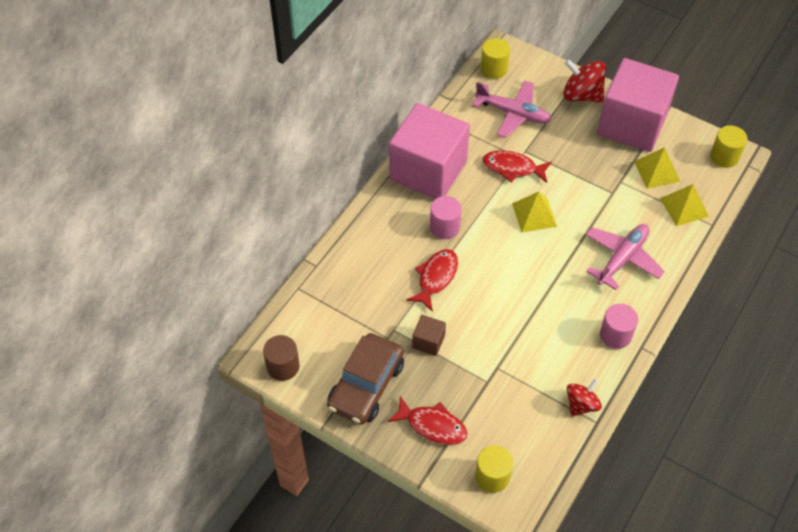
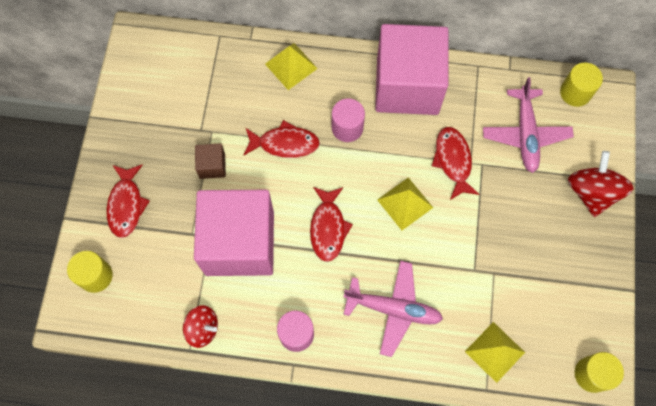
camera: 65 degrees right, 15 degrees up
(283, 366) = (135, 60): brown cylinder -> none
(366, 385) = (144, 133): brown car -> none
(530, 276) = (328, 228): none -> red fish
(632, 124) = (581, 258): pink cube -> pink cube (239, 243)
(656, 171) = (529, 306): yellow pyramid -> yellow pyramid (291, 66)

